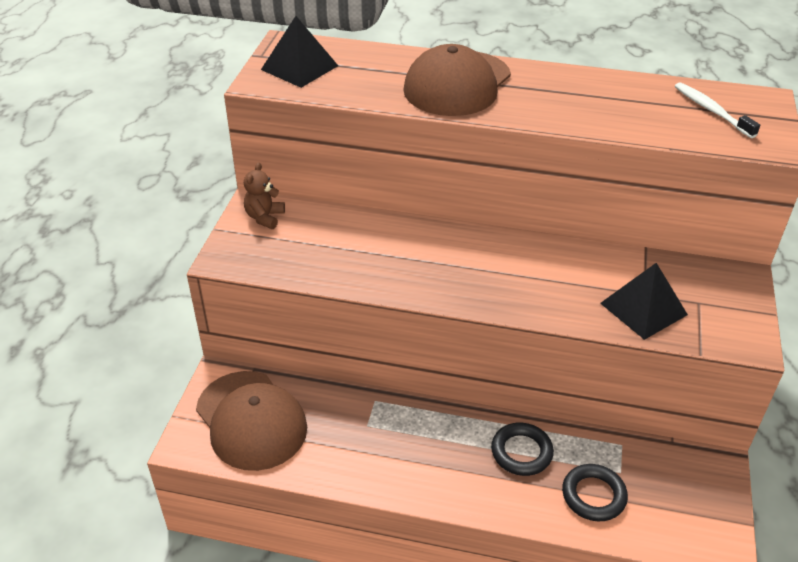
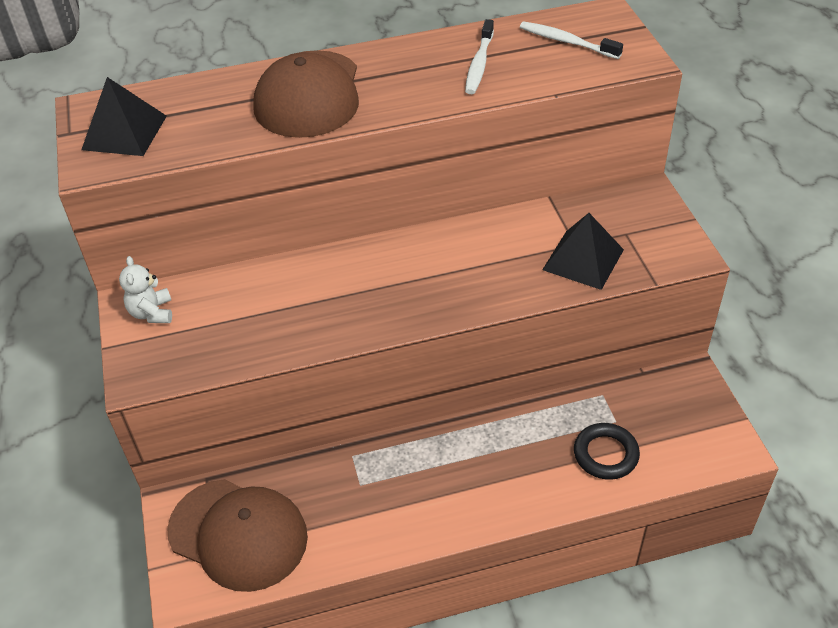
camera: 25 degrees left, 5 degrees up
(264, 217) = (152, 313): brown teddy bear -> white teddy bear
(521, 452) = (520, 443): black ring -> none
(618, 104) = (479, 64): none -> white toothbrush

